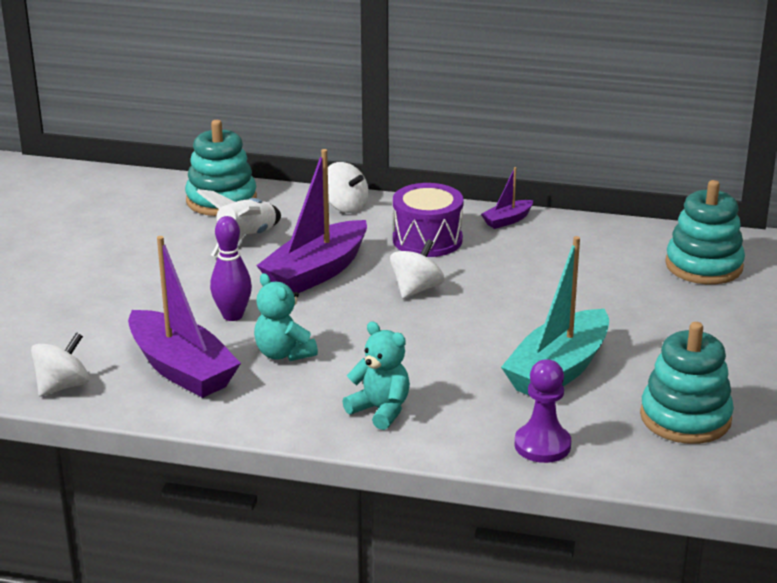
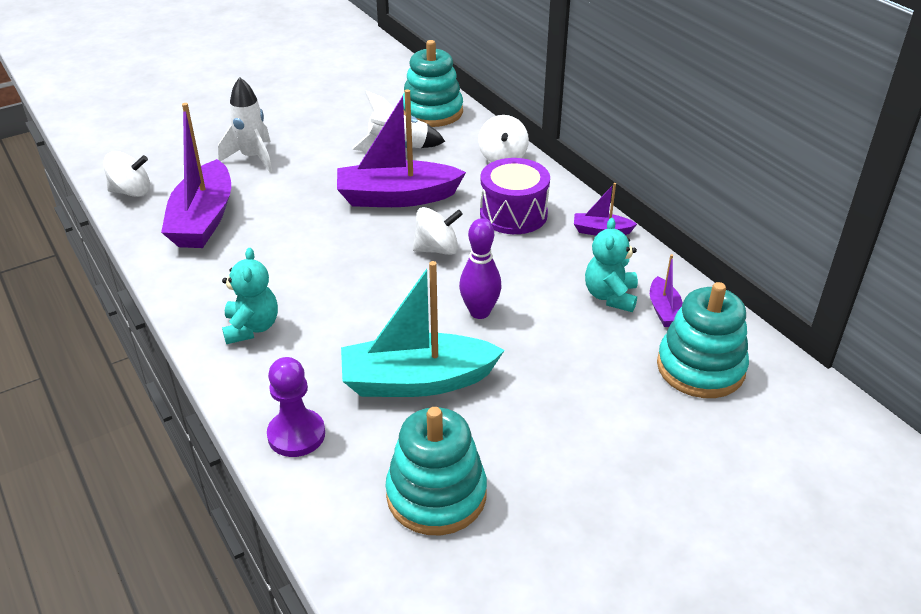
camera: 45 degrees right, 10 degrees up
(128, 306) = (253, 158): none -> white rocket
(232, 315) = (294, 199): purple bowling pin -> purple bowling pin (479, 312)
(284, 353) = (273, 246): turquoise teddy bear -> turquoise teddy bear (610, 296)
(629, 246) = (664, 310): none -> purple boat

